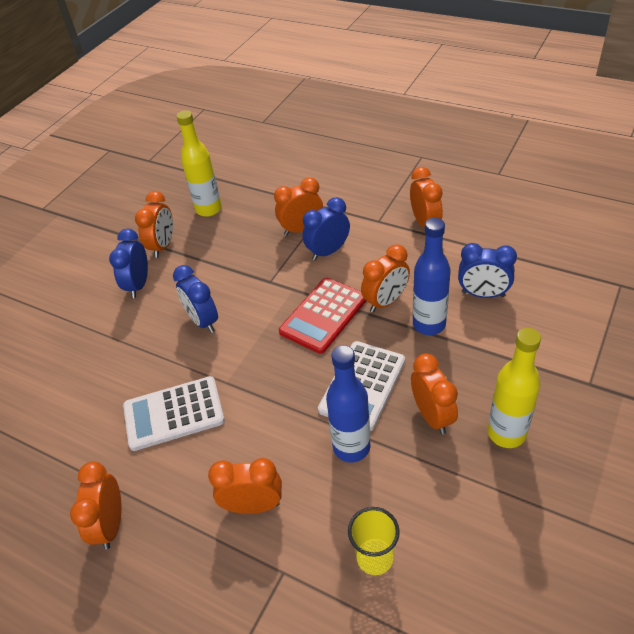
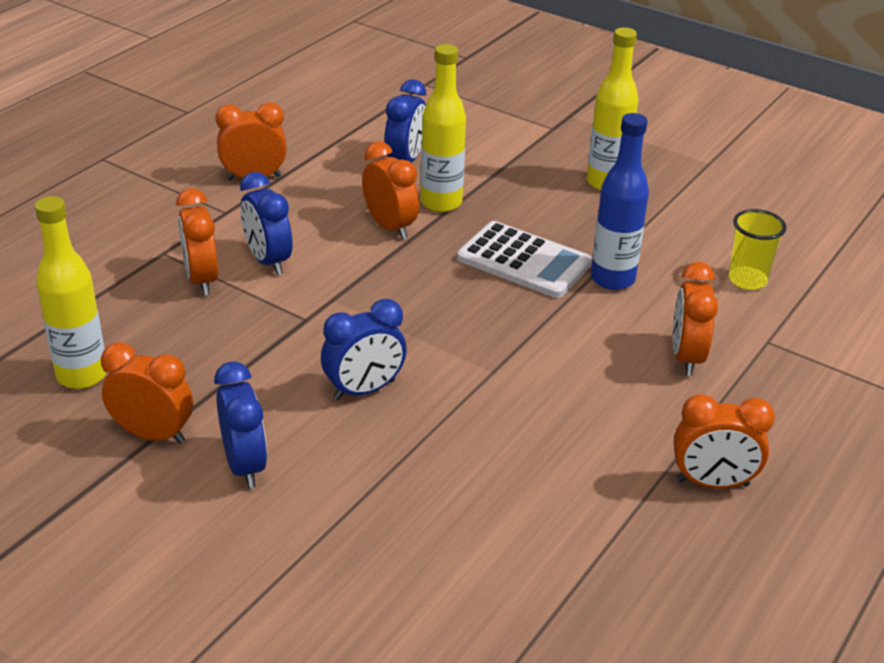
camera: 90 degrees left, 10 degrees down
(138, 285) = (245, 465): blue clock -> blue clock turned 120 degrees counterclockwise
(174, 413) = (538, 423): white calculator -> none
(323, 315) = (396, 277): red calculator -> none
(429, 324) = (441, 203): blue bottle -> yellow bottle
(432, 416) = (577, 221): orange clock -> none

